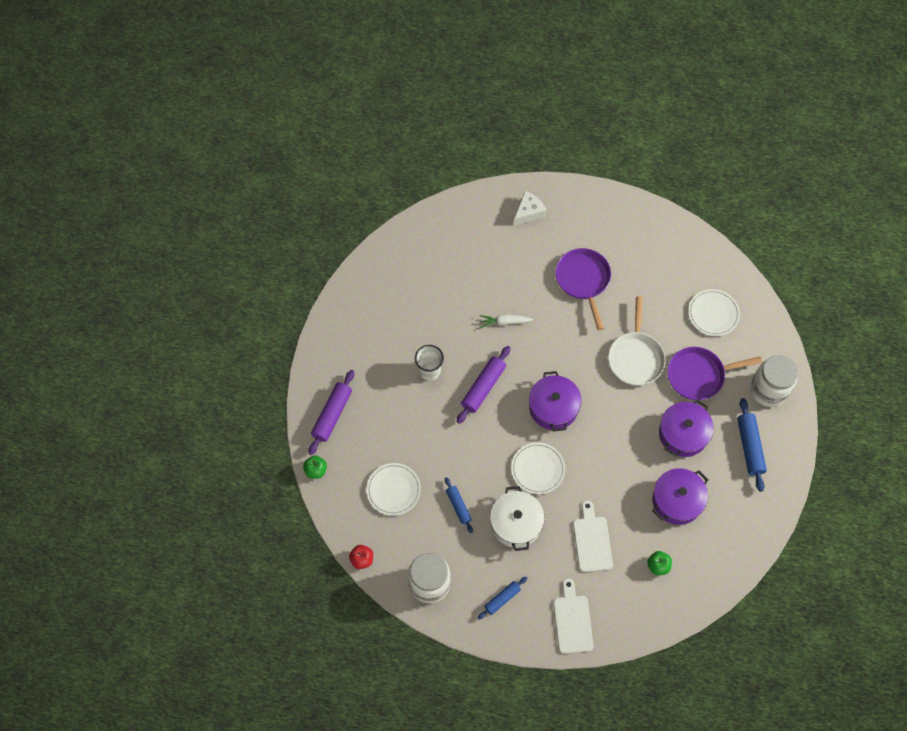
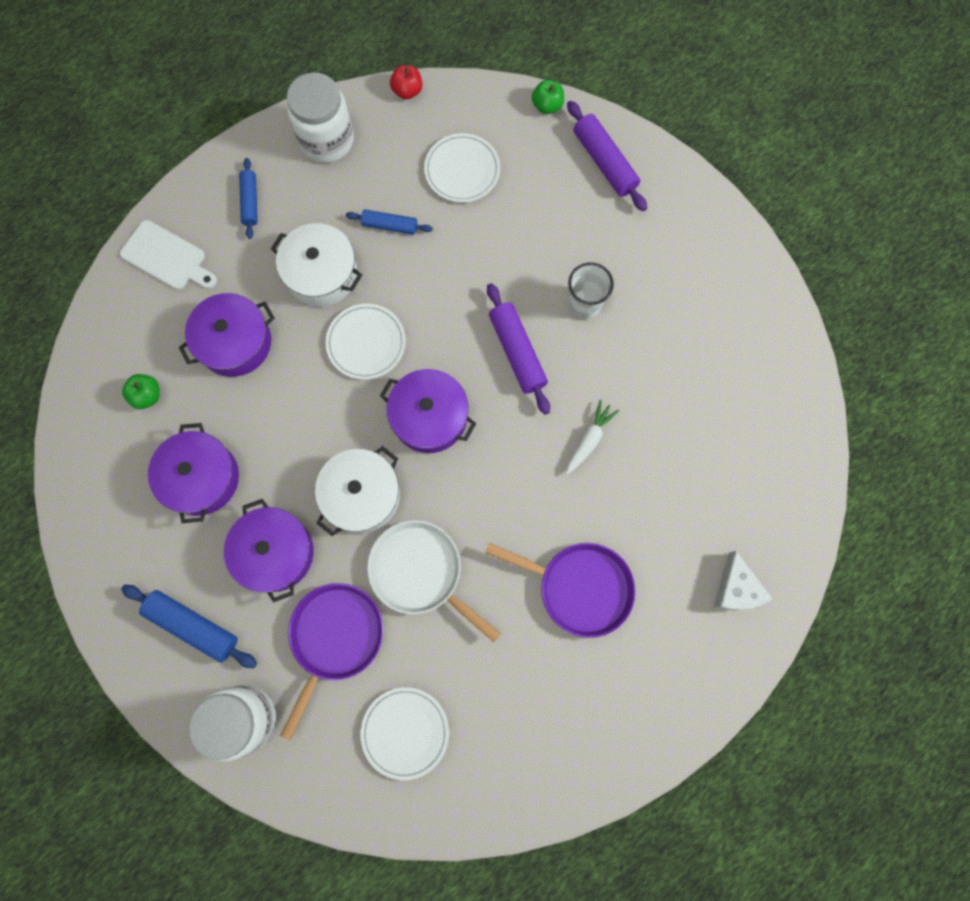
camera: 125 degrees right, 10 degrees up
(592, 541) = (235, 342): white cutting board -> purple pot
(620, 412) = (362, 495): none -> white pot

